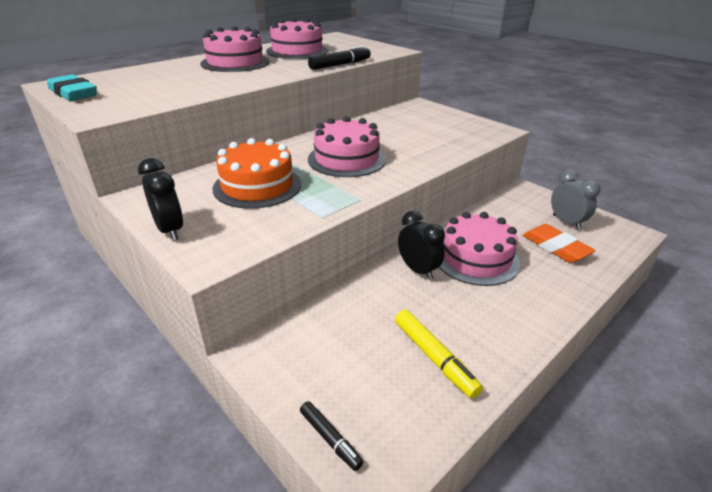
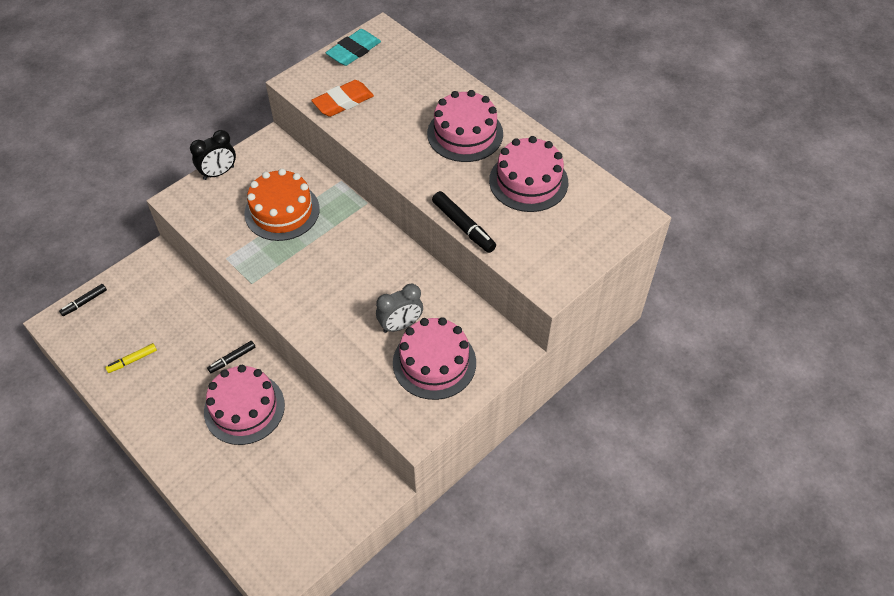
camera: 90 degrees right, 20 degrees up
(346, 159) = (333, 272): pink cake -> pink cake (434, 362)
(418, 270) = (232, 359): black clock -> black marker
(434, 358) = (132, 360): yellow marker -> yellow marker, size x0.63
(555, 247) = (255, 486): orange eraser -> orange eraser (343, 102)
(566, 222) = (301, 513): grey clock -> grey clock (400, 325)

